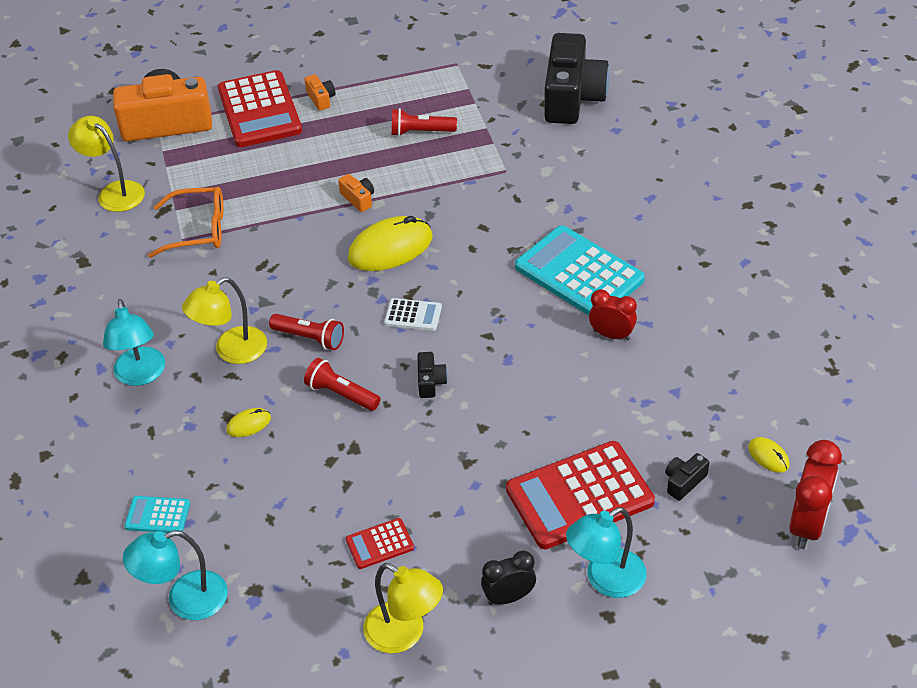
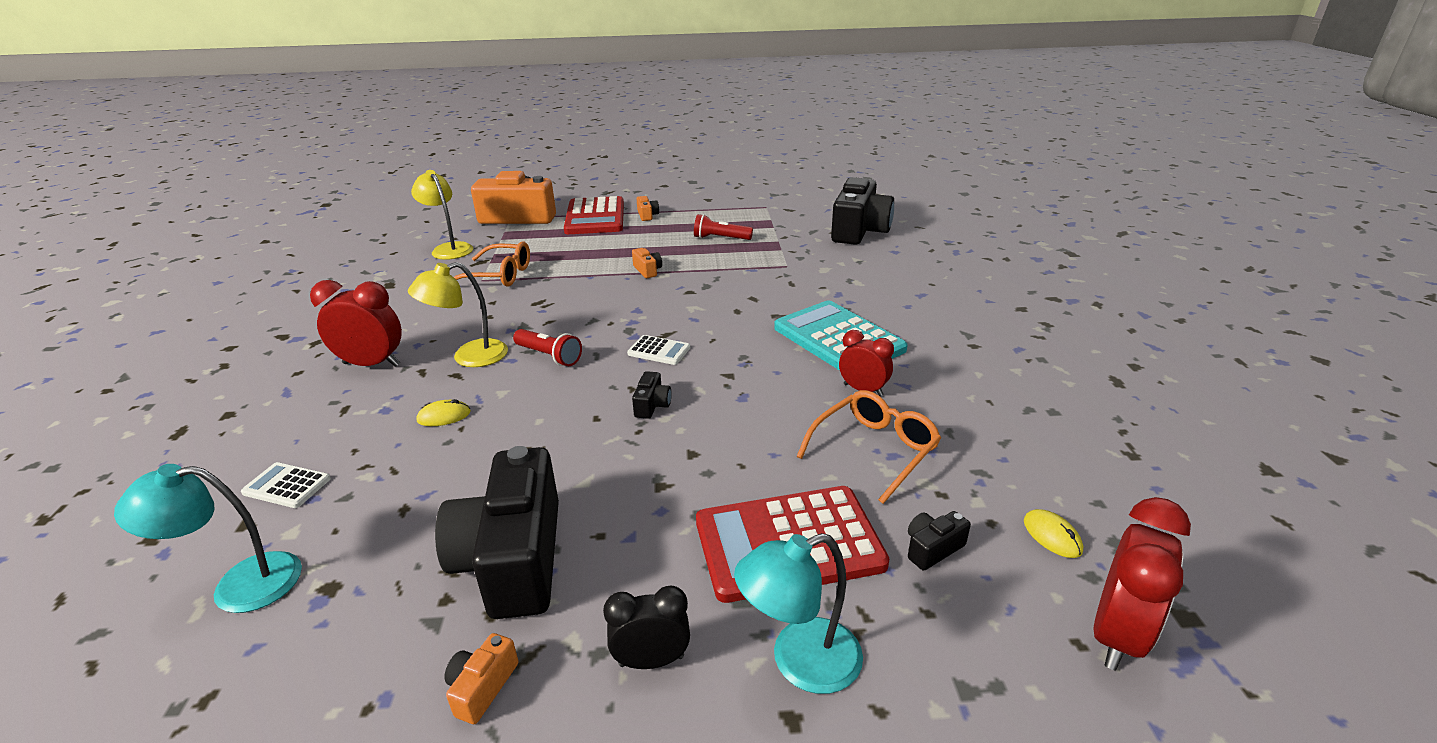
camera: 10 degrees right, 15 degrees down
(141, 375) = (372, 364): turquoise lamp -> red clock
(157, 515) = (287, 486): turquoise calculator -> white calculator
(341, 394) = (554, 403): red flashlight -> none
(379, 544) = (513, 559): red calculator -> black camera
(390, 248) = (660, 303): yellow mouse -> none
(404, 634) = (482, 687): yellow lamp -> orange camera
(630, 400) = (874, 450): none -> orange glasses

